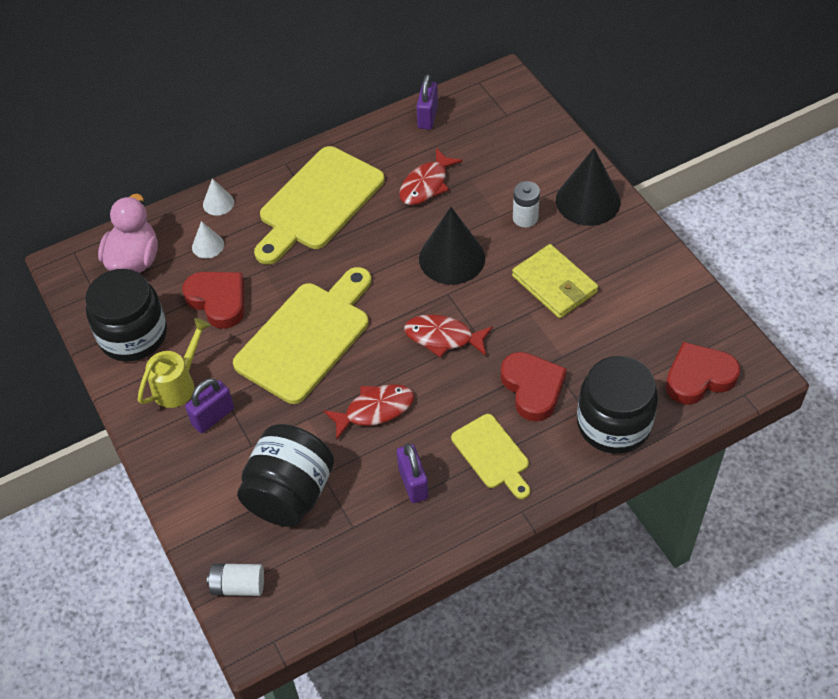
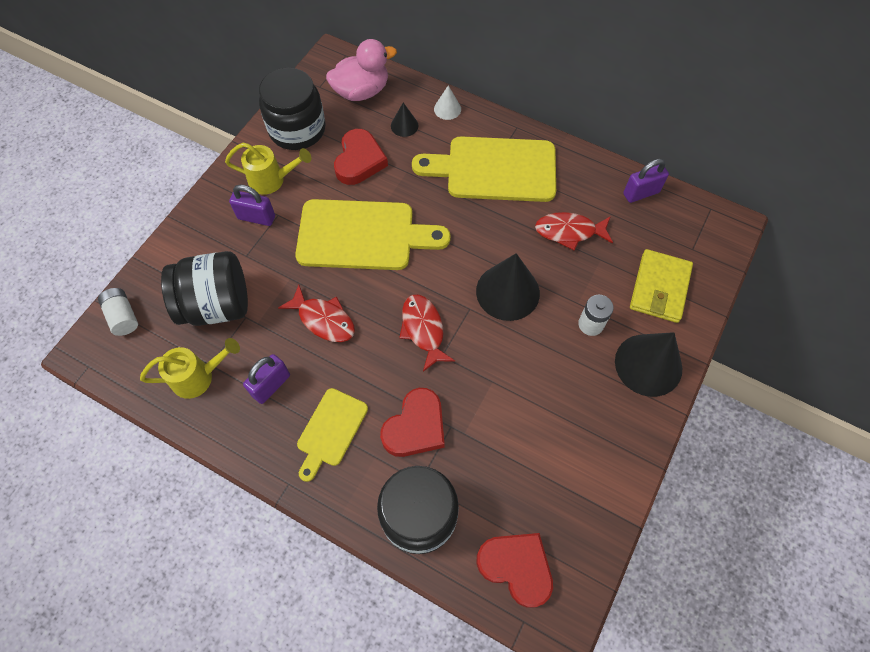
camera: 55 degrees right, 10 degrees up
(208, 245) = (404, 125): white cone -> black cone
(360, 542) = (198, 377): none -> yellow watering can
(554, 284) = (536, 386): yellow wallet -> yellow wallet (659, 288)

